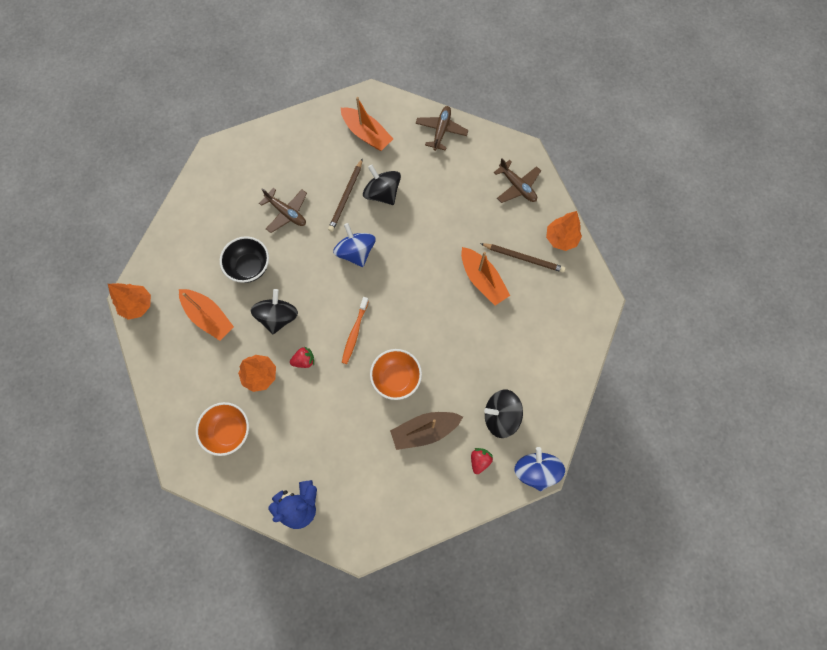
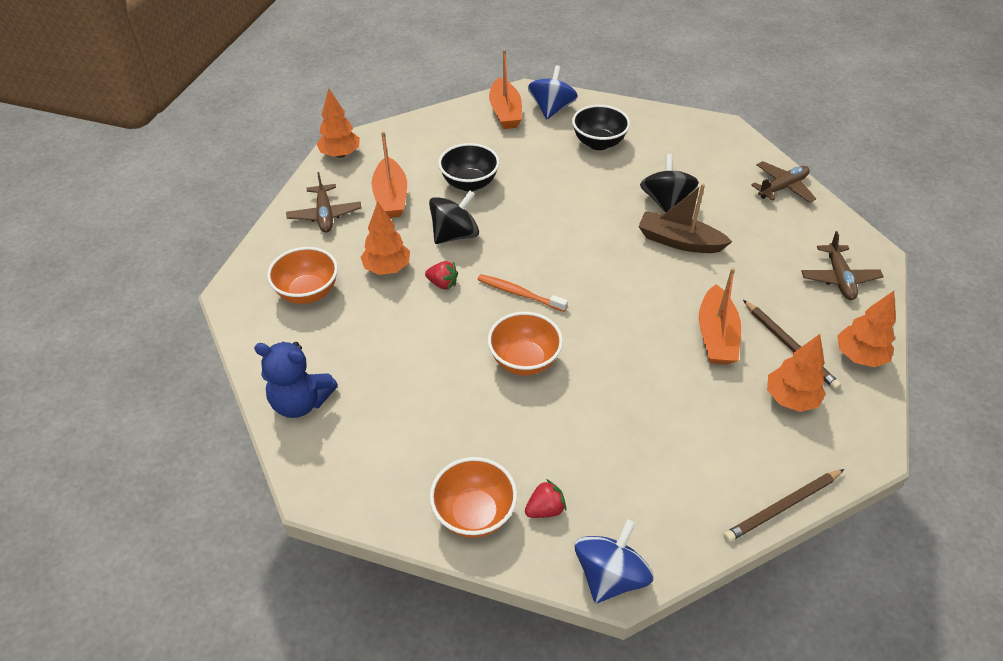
camera: 40 degrees right, 25 degrees down
(286, 213) = (548, 165): brown plane -> brown plane (325, 215)
(303, 169) = (598, 143): none -> black bowl
(346, 197) = (622, 184): brown pencil -> brown pencil (782, 507)
(354, 333) = (519, 293): orange toothbrush -> orange toothbrush turned 60 degrees clockwise
(356, 252) = (589, 231): blue spinning top -> blue spinning top (551, 109)
(367, 134) = (693, 151): orange boat -> orange boat (505, 112)
(424, 431) = (507, 431): brown boat -> brown boat (679, 241)
(448, 492) = (474, 513): none -> orange bowl
(500, 416) = (616, 482): black spinning top -> none
(546, 295) = (790, 399): none -> orange tree

